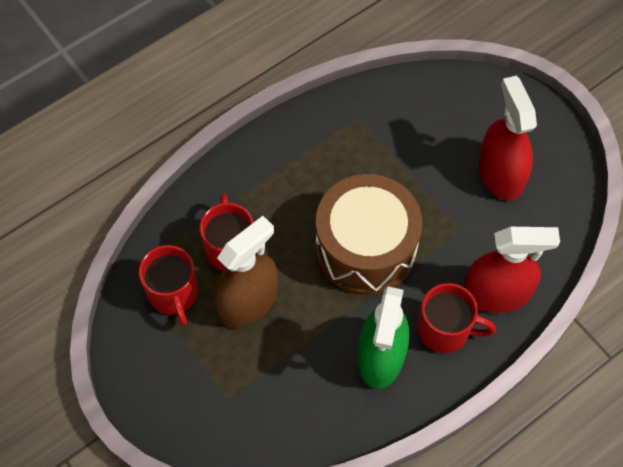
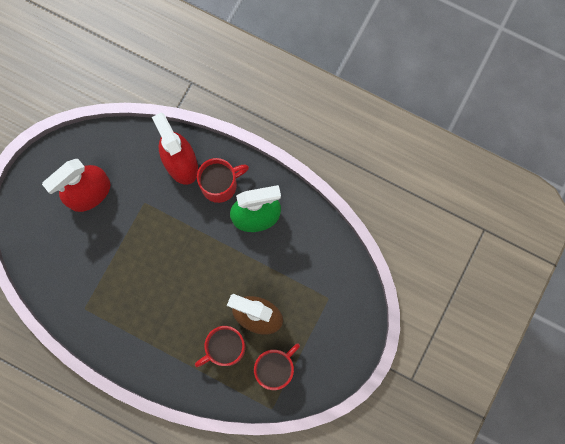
camera: 115 degrees left, 15 degrees up
(365, 248) = (185, 258): brown drum -> none
(445, 330) = (220, 185): red mug -> red mug turned 75 degrees clockwise

